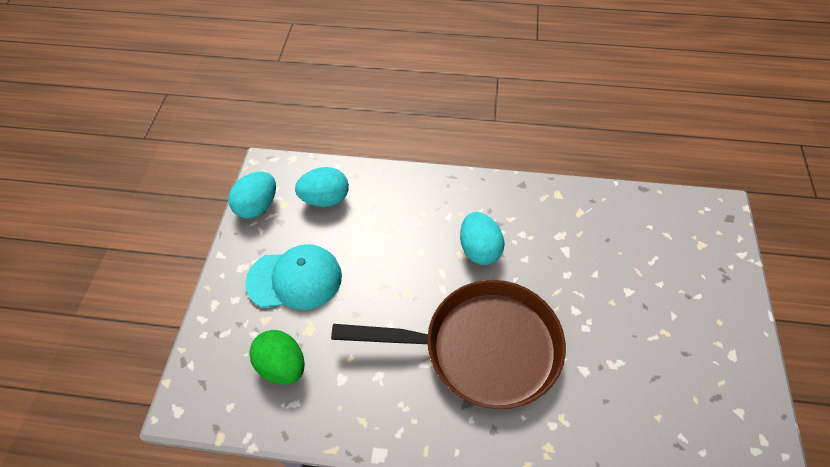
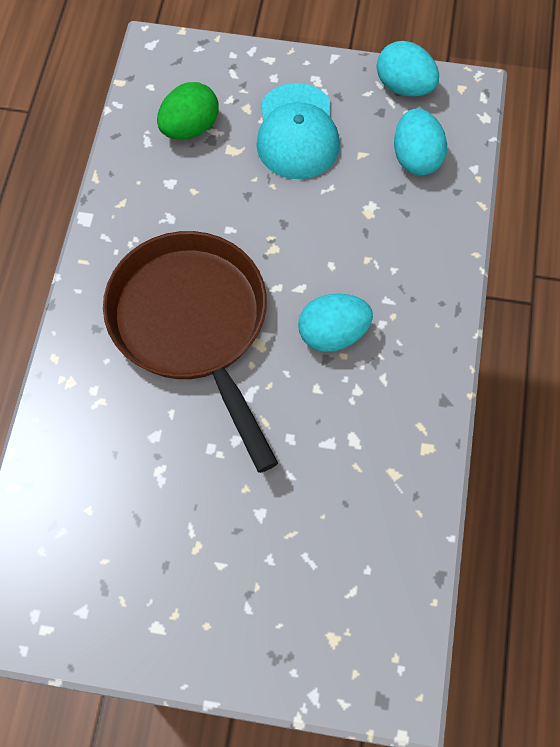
camera: 90 degrees right, 10 degrees up
(482, 348) = (193, 325): brown pan -> brown pan turned 150 degrees clockwise

